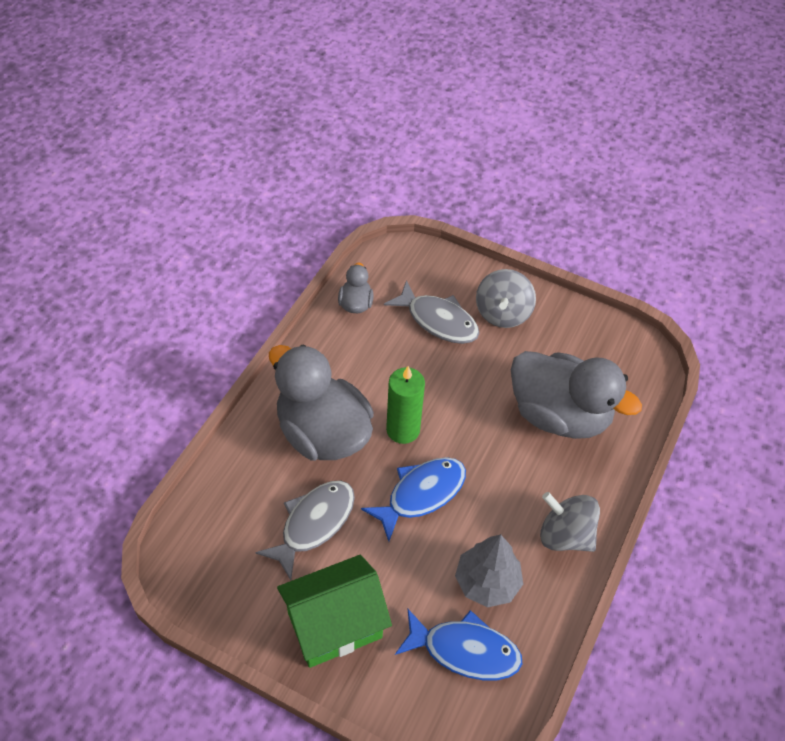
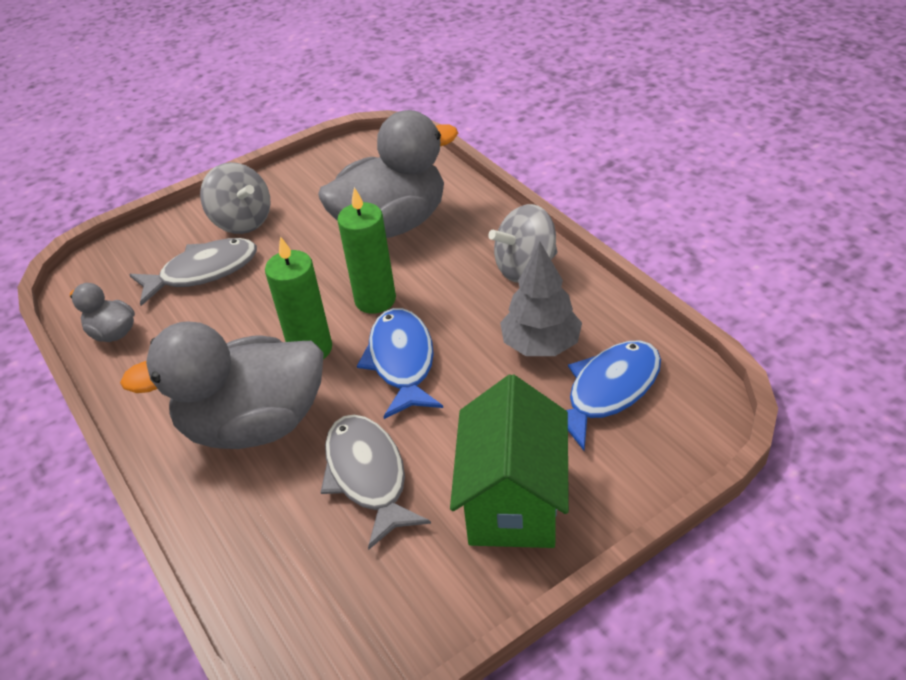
camera: 55 degrees left, 10 degrees down
(471, 445) = (375, 300): none -> green candle

